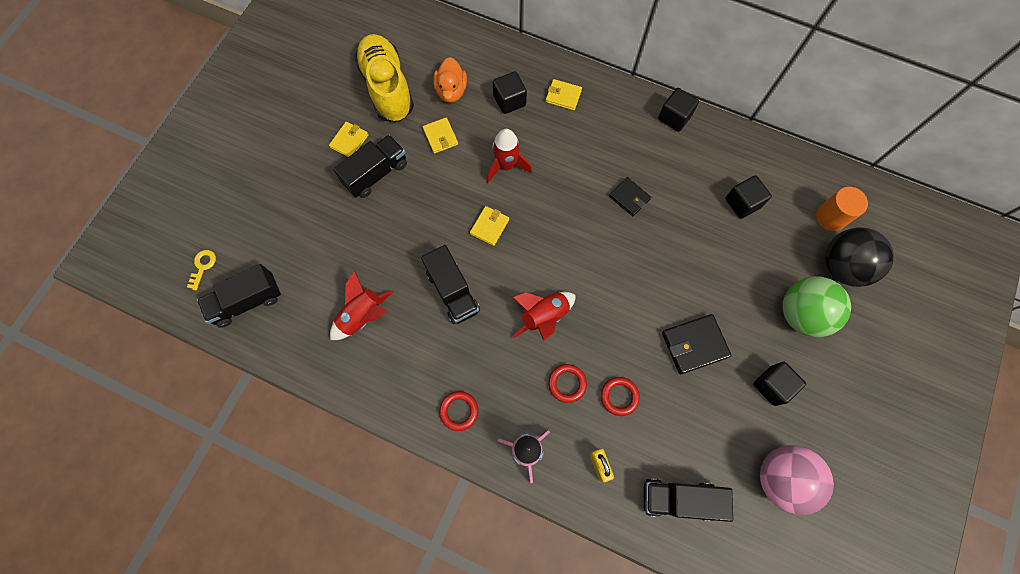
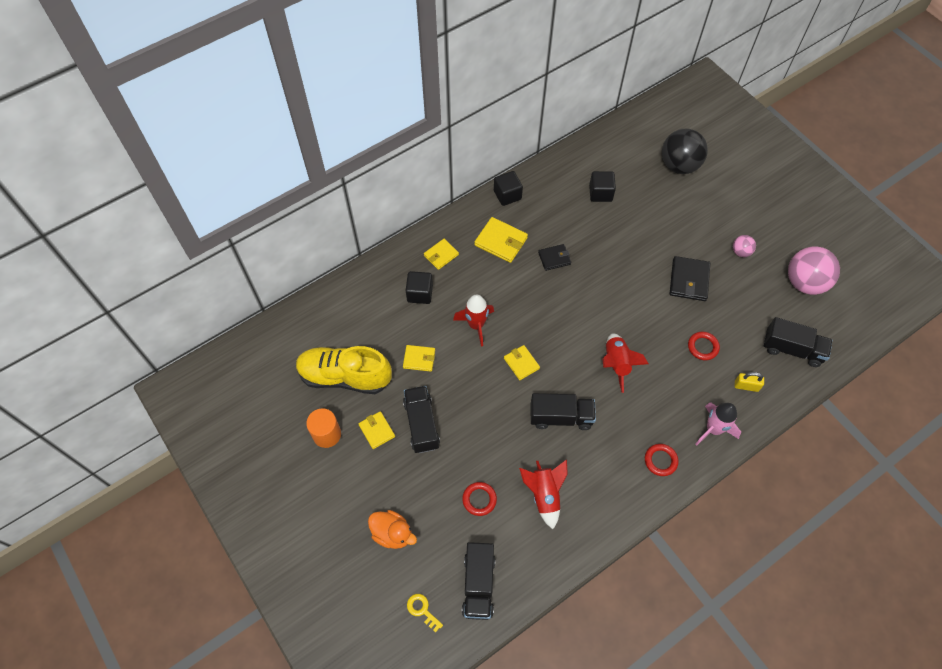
camera: 60 degrees left, 10 degrees down
(451, 91) = (382, 330): orange duck -> orange duck (392, 533)
(567, 383) = (676, 375): red ring -> red ring (479, 499)
(615, 139) = (501, 241): none -> yellow wallet
(679, 499) = (792, 349): black truck -> black truck turned 105 degrees counterclockwise
(772, 386) = (740, 252): black cube -> pink ball
(801, 314) = (700, 207): green ball -> none
(830, 217) = (640, 150): orange cylinder -> orange cylinder (327, 434)

